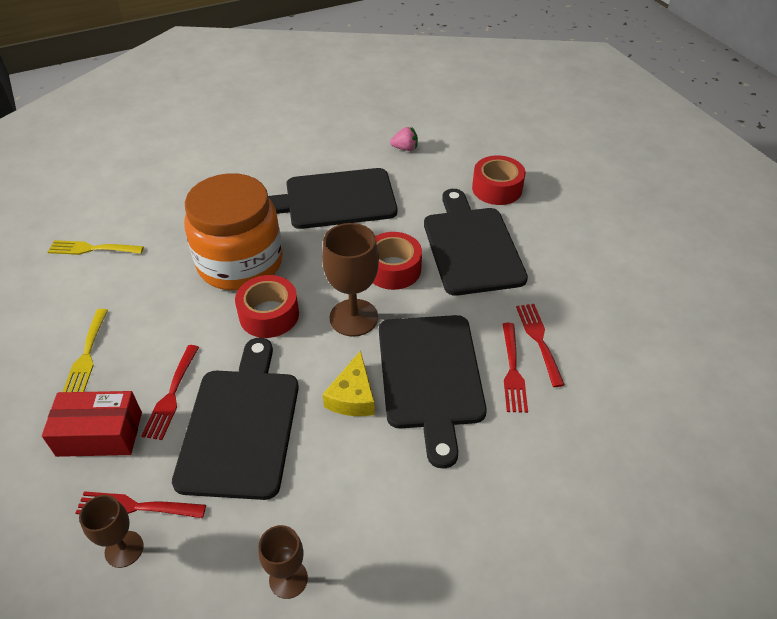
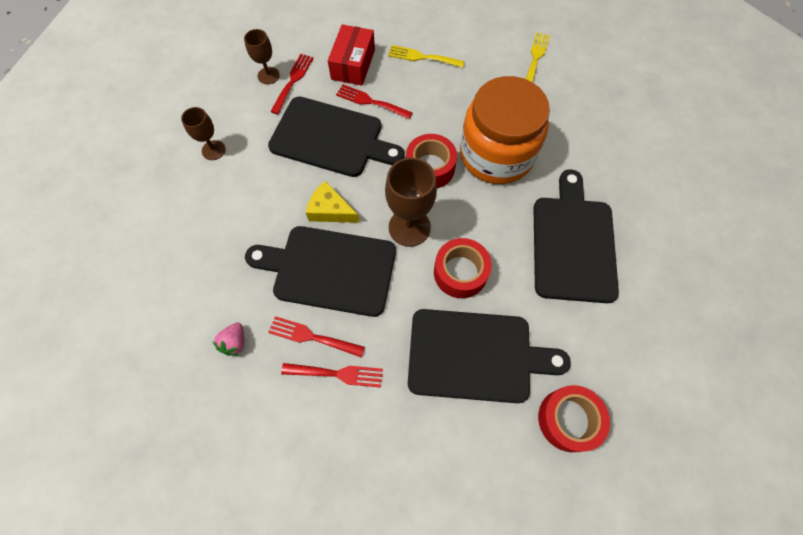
camera: 105 degrees right, 20 degrees up
(405, 148) = (660, 336): pink strawberry -> pink strawberry (235, 342)

